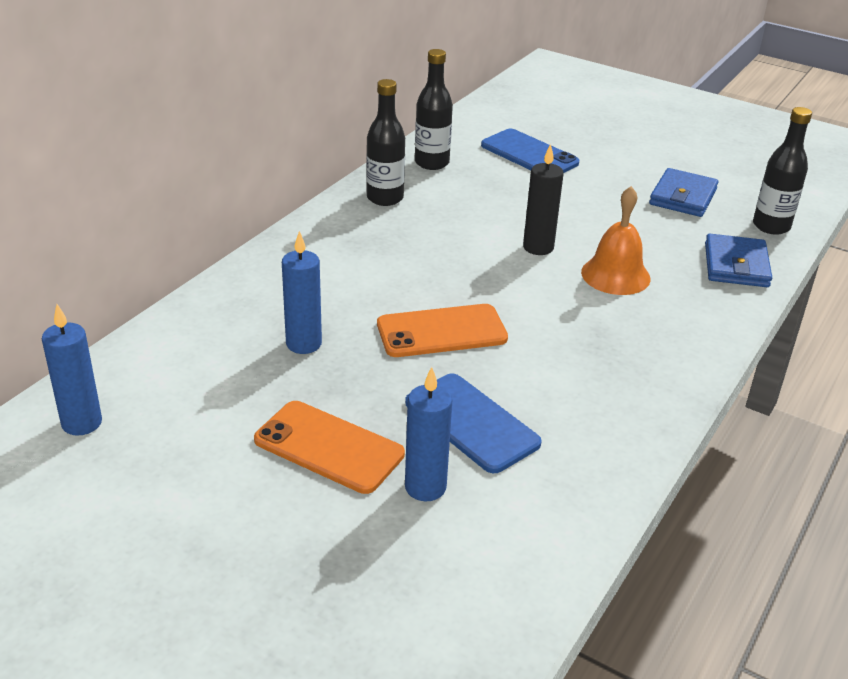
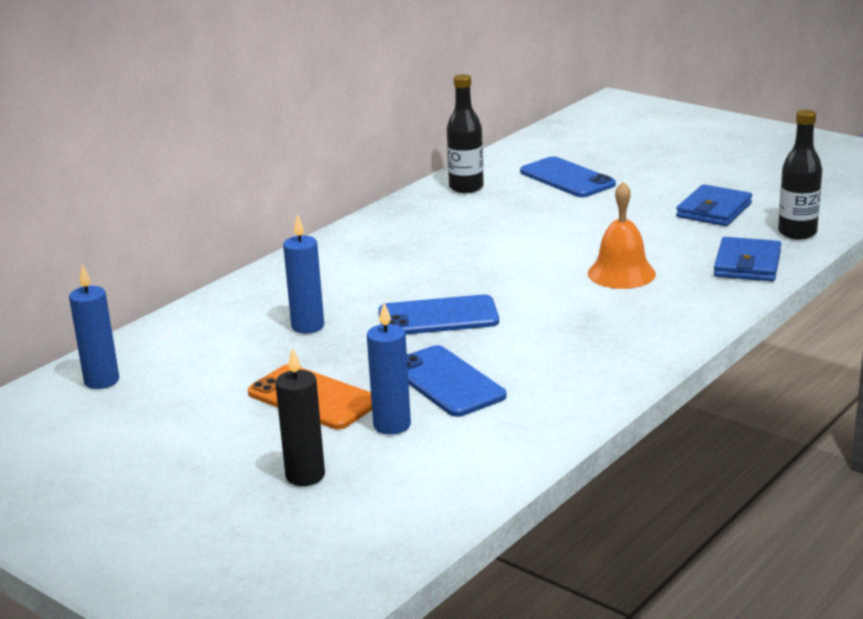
camera: 10 degrees right, 10 degrees down
(385, 198) = (412, 216): black bottle -> none
(441, 332) = (438, 317): orange phone -> blue phone
(538, 247) = (551, 253): black candle -> black candle (305, 476)

